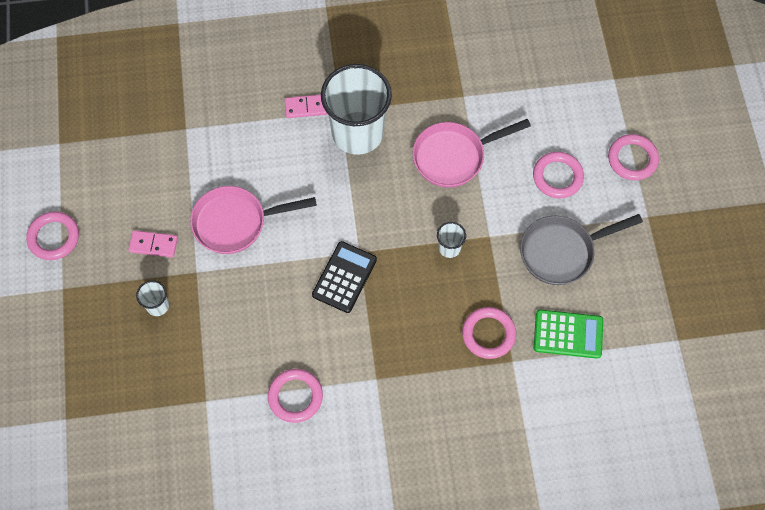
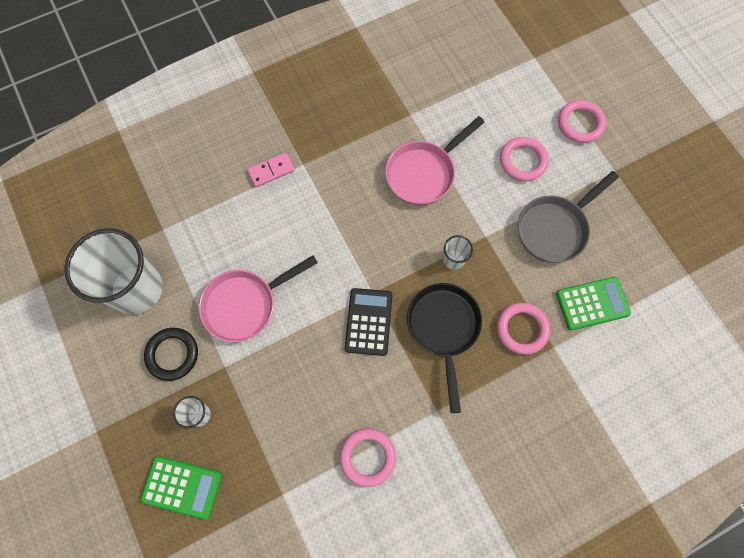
camera: 20 degrees left, 5 degrees up
(54, 237) = (69, 382): pink ring -> none
(120, 362) = (182, 487): none -> green calculator
(153, 245) = (172, 354): pink domino -> black ring
(357, 133) = (327, 179): white cup -> white cup (137, 289)
(413, 308) = (443, 329): none -> black pan

